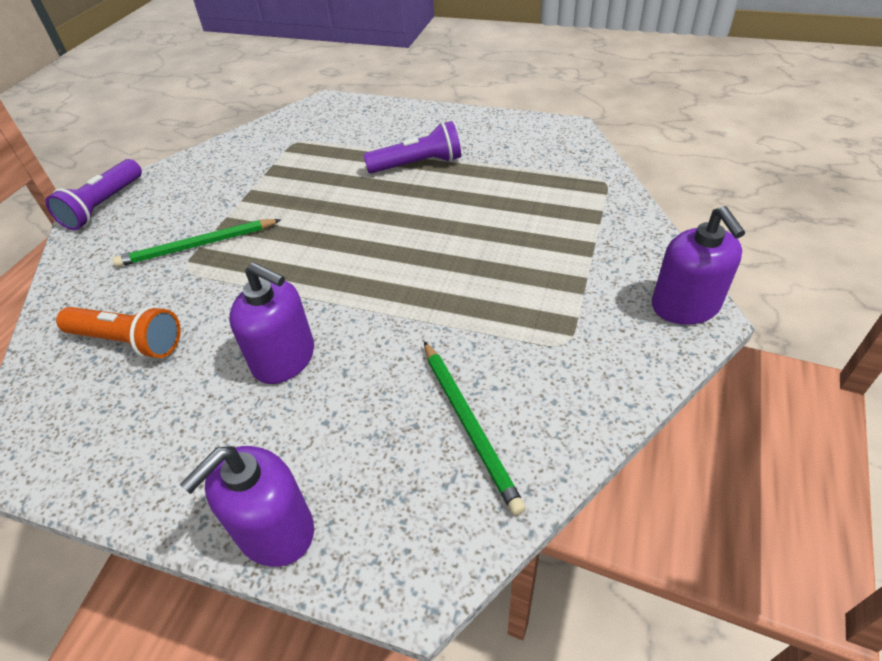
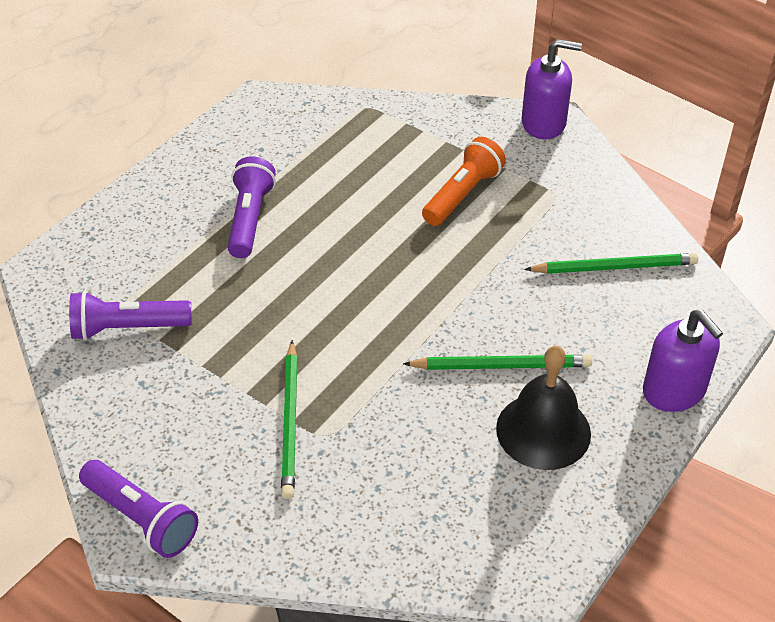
camera: 75 degrees left, 0 degrees up
(128, 341) = (425, 486): orange flashlight -> orange flashlight (462, 194)
(199, 412) = (543, 431): none -> black bell
(280, 149) = (128, 328): none -> purple flashlight
(284, 359) = (501, 366): purple soap dispenser -> green pencil

